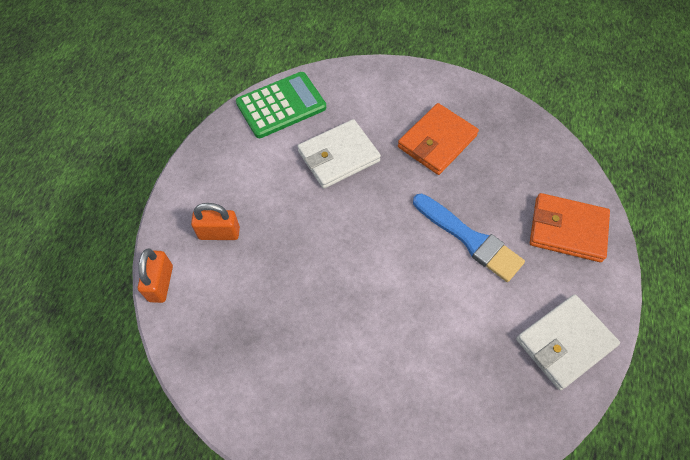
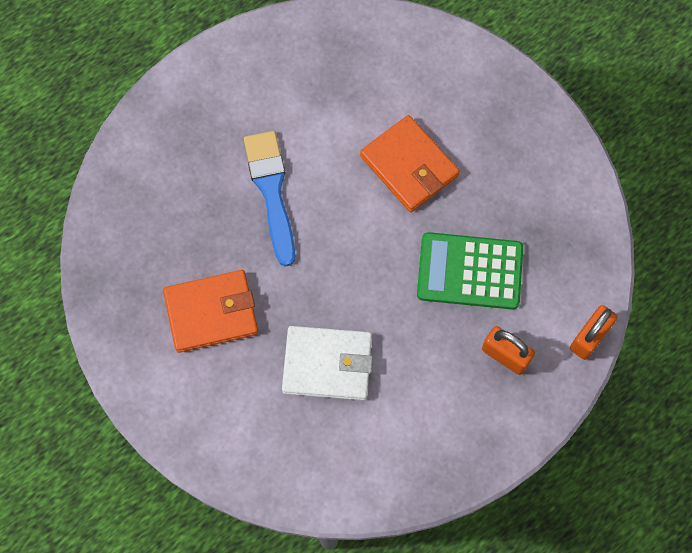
camera: 145 degrees left, 10 degrees up
(281, 105) = (343, 477): green calculator -> green calculator (469, 271)
(564, 343) = (273, 59): white wallet -> none
(567, 229) = (175, 141): orange wallet -> orange wallet (409, 166)

